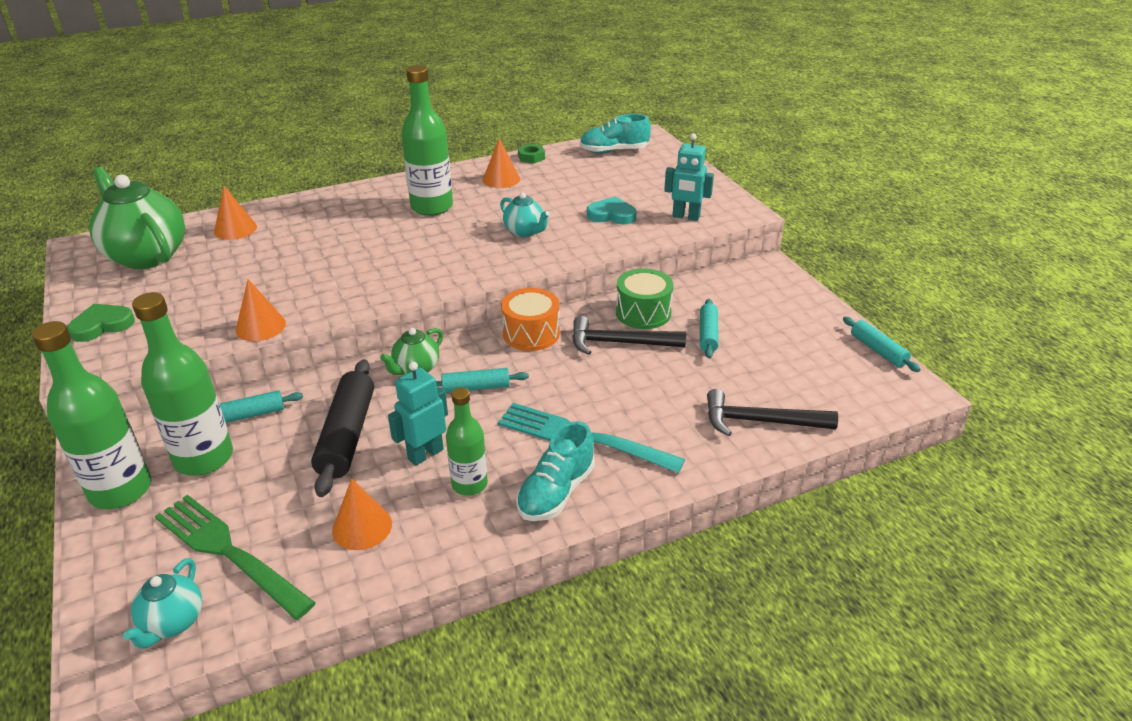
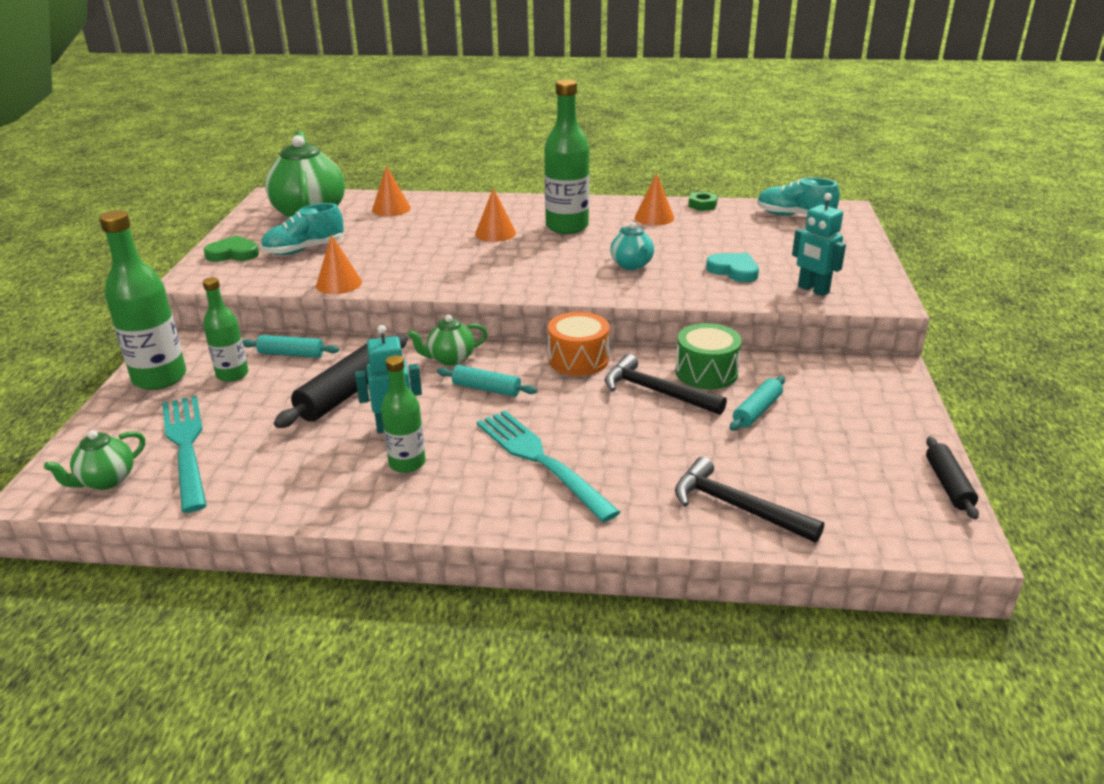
camera: 30 degrees right, 5 degrees down
(173, 623) = (106, 480): turquoise teapot -> green teapot
(204, 458) = (232, 374): green bottle -> green bottle, size x0.61
(229, 552) = (186, 447): green fork -> turquoise fork
(362, 527) = (293, 464): orange cone -> orange cone (495, 233)
(556, 492) = (474, 497): turquoise shoe -> turquoise shoe (304, 250)
(878, 350) = (948, 485): turquoise rolling pin -> black rolling pin

